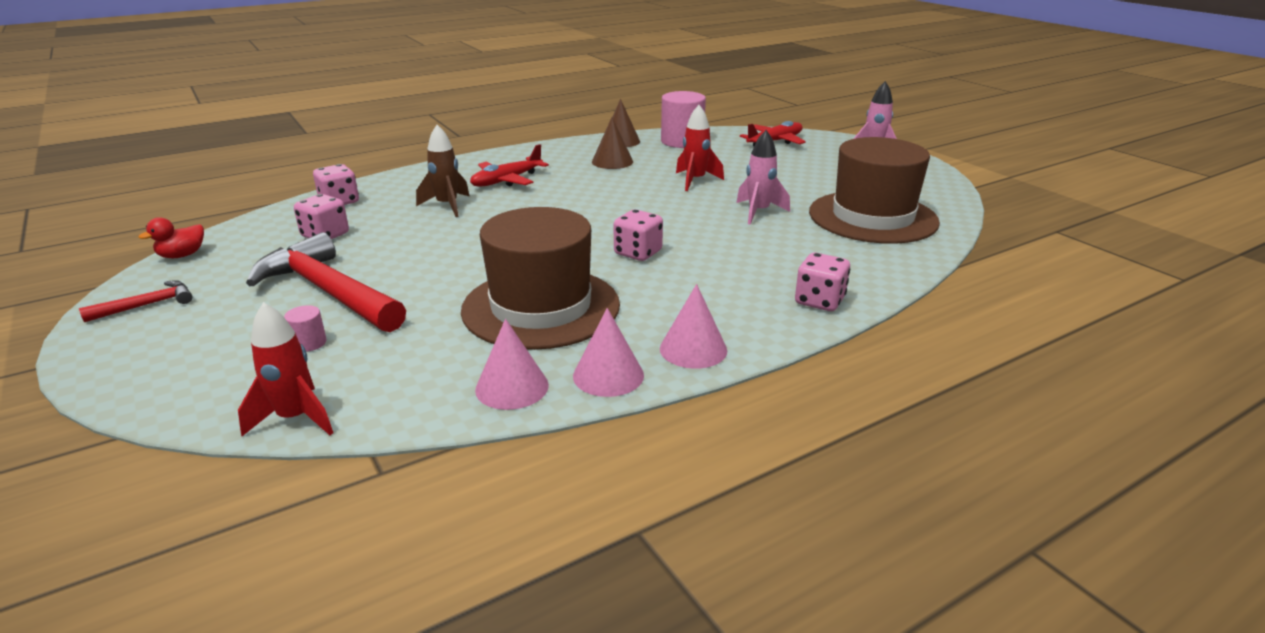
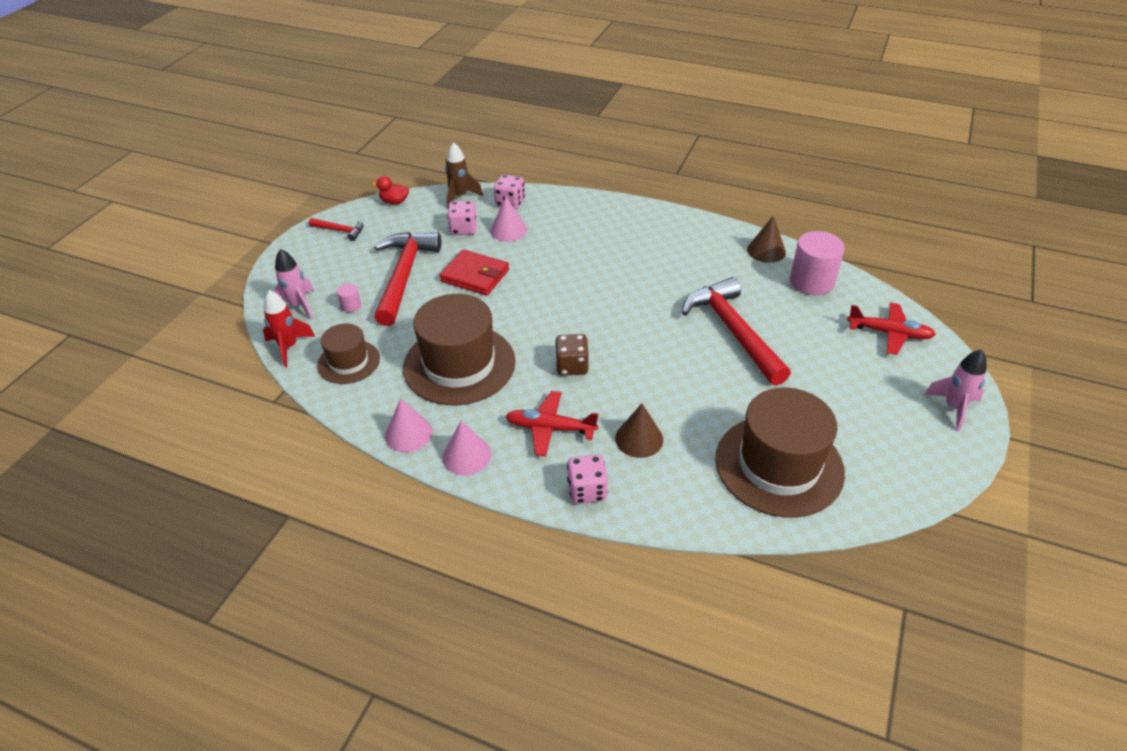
camera: 55 degrees right, 15 degrees up
(412, 378) = (348, 362): none -> brown hat
(414, 254) = (475, 275): none -> red wallet
(447, 206) = (551, 245): brown rocket -> brown rocket (460, 197)
(507, 180) = (620, 244): red plane -> red plane (550, 428)
(512, 387) = (368, 402): pink cone -> pink cone (508, 230)
(612, 161) = (717, 270): brown cone -> brown cone (639, 439)
(638, 253) = (572, 366): pink dice -> brown dice
(695, 181) = (733, 331): red rocket -> red hammer
(758, 212) = (710, 393): pink rocket -> pink rocket (298, 306)

